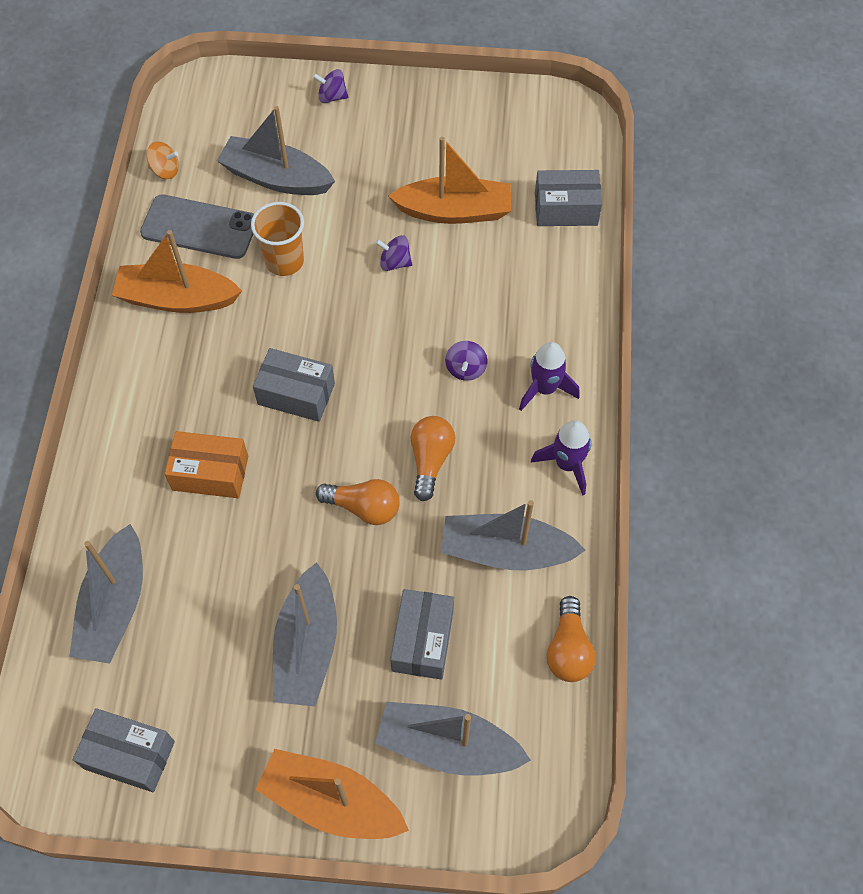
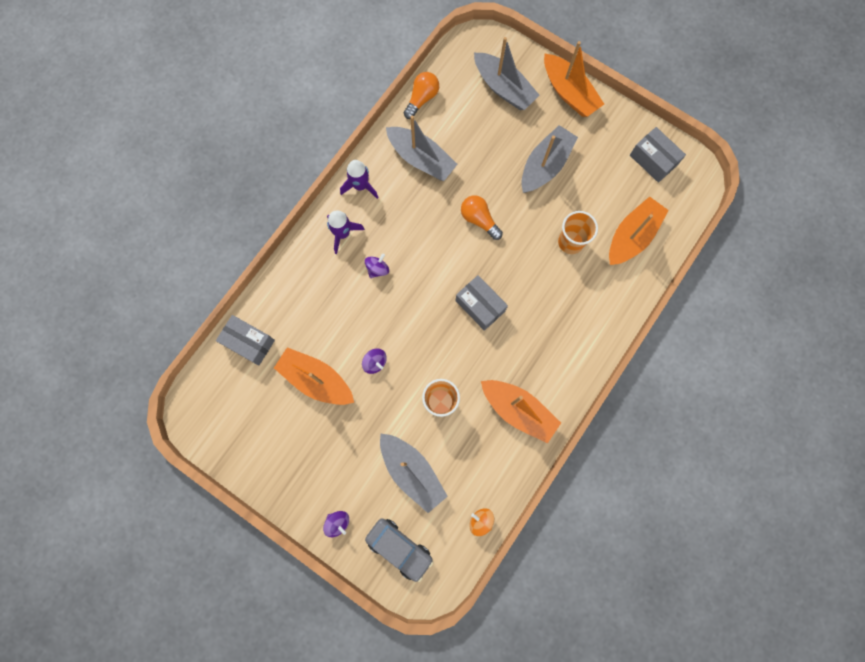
camera: 150 degrees left, 15 degrees up
(115, 605) = (632, 236): grey boat -> orange boat
(199, 227) = (480, 459): grey phone -> none
(208, 546) = (570, 242): none -> orange cup
(210, 473) = (550, 283): orange box -> none
(247, 106) = (399, 548): none -> grey car
(422, 640) = (488, 139): grey box -> none
(430, 460) = (429, 226): orange light bulb -> none

